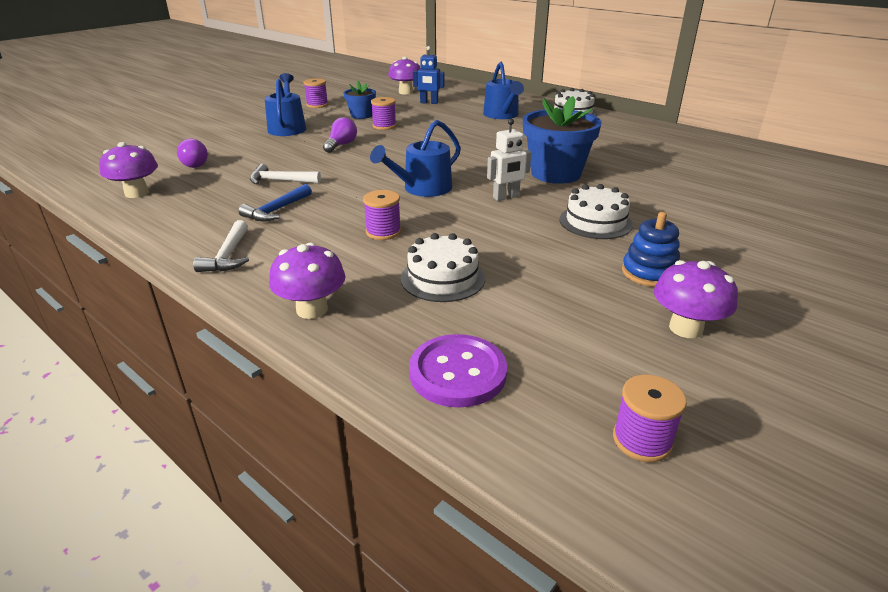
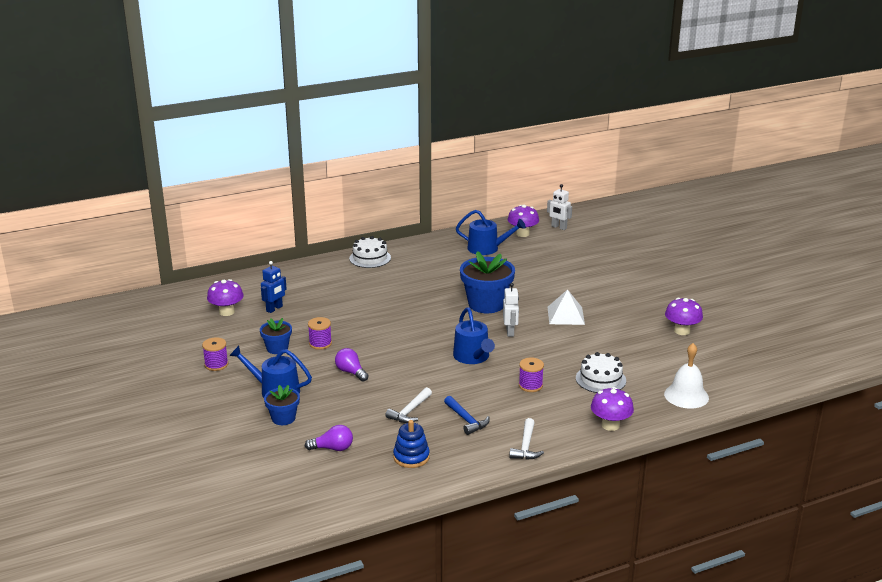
camera: 65 degrees left, 5 degrees down
(137, 193) = (381, 480): purple mushroom -> purple mushroom (522, 234)
(228, 255) = (526, 446): white hammer -> white hammer turned 75 degrees clockwise
(241, 138) = (283, 418): none -> blue flower pot
(458, 372) = (686, 396): purple button -> white bell
(502, 115) = (346, 287): blue watering can -> blue watering can (487, 248)
(595, 222) = (566, 315): white cake -> white pyramid
(642, 440) = (746, 368): purple spool -> none
(649, 273) = (630, 321): blue stacking toy -> blue stacking toy (411, 457)
(830, 176) = (558, 227): none -> white robot

